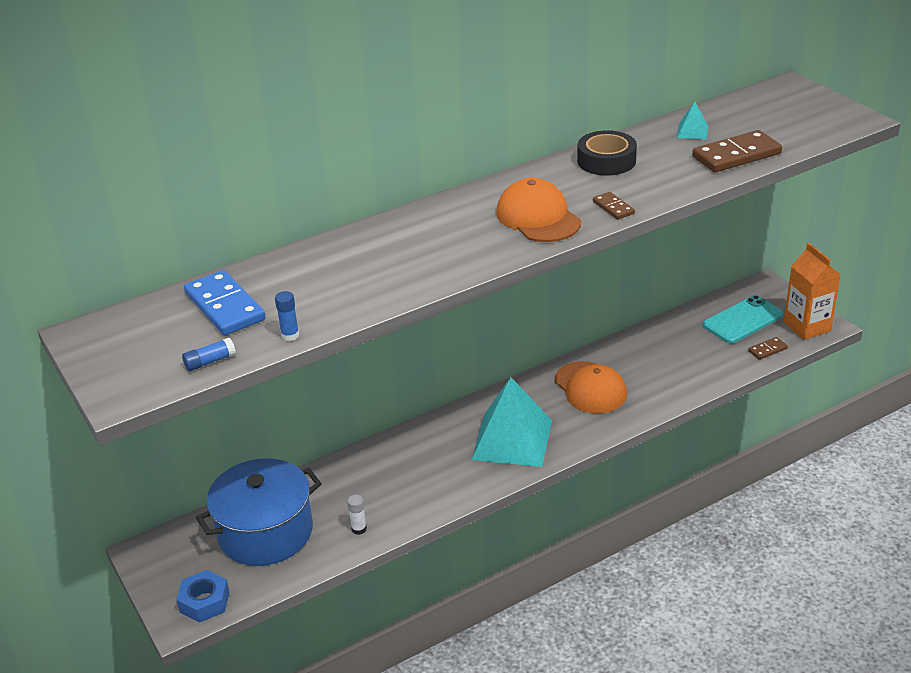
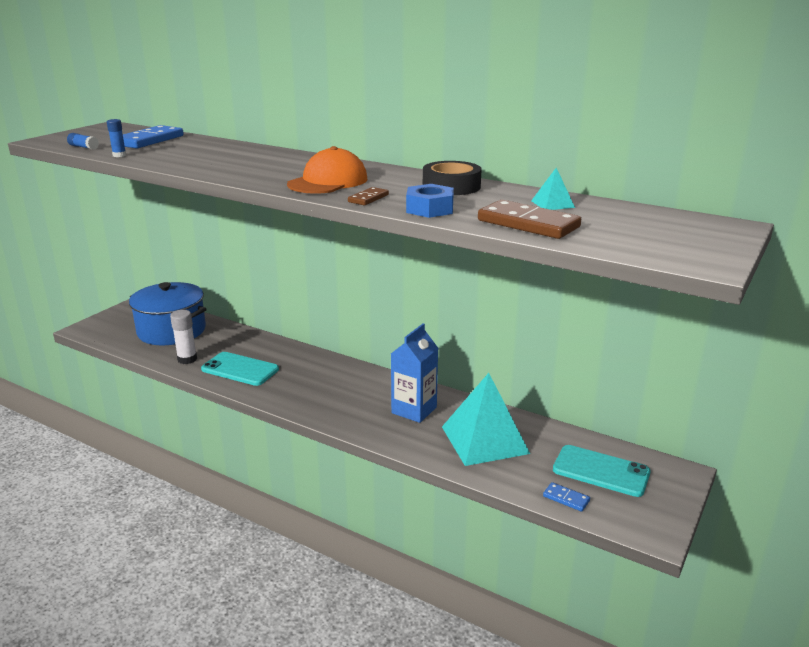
camera: 60 degrees right, 10 degrees down
(204, 602) = (101, 331): blue nut -> blue nut (429, 209)
(359, 529) = (187, 359): white glue stick -> white glue stick, size x1.66
(419, 489) = (240, 369): none -> turquoise phone
(512, 439) = (320, 391): turquoise pyramid -> turquoise pyramid (484, 440)
(590, 388) = (414, 410): orange cap -> blue carton
(767, 350) = (566, 498): brown domino -> blue domino
(807, 326) = (637, 518): orange carton -> none

